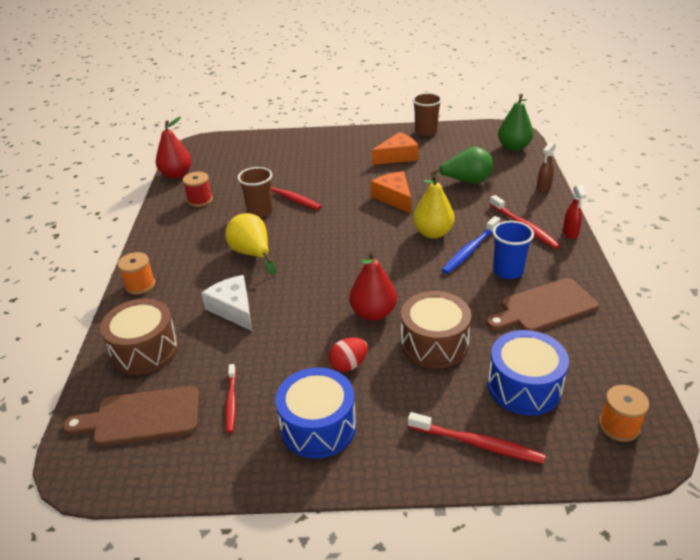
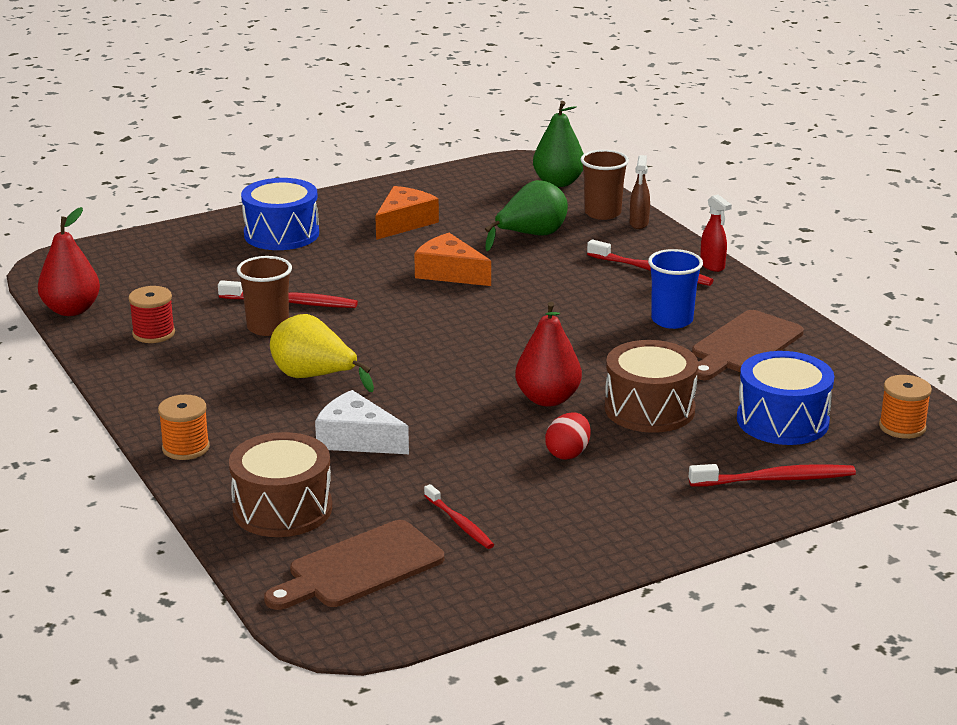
camera: 30 degrees left, 10 degrees down
(318, 426) = (589, 515): blue drum -> blue drum (281, 234)
(426, 132) = (414, 184): brown cup -> brown cup (602, 213)
(433, 233) = (541, 301): yellow pear -> none
(470, 250) = (606, 309): blue toothbrush -> none

